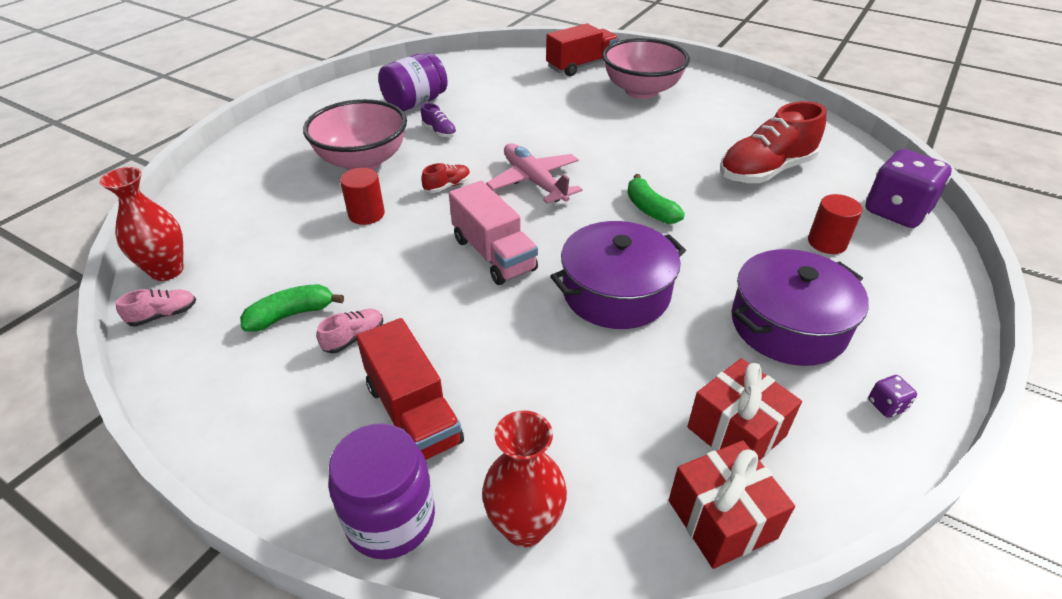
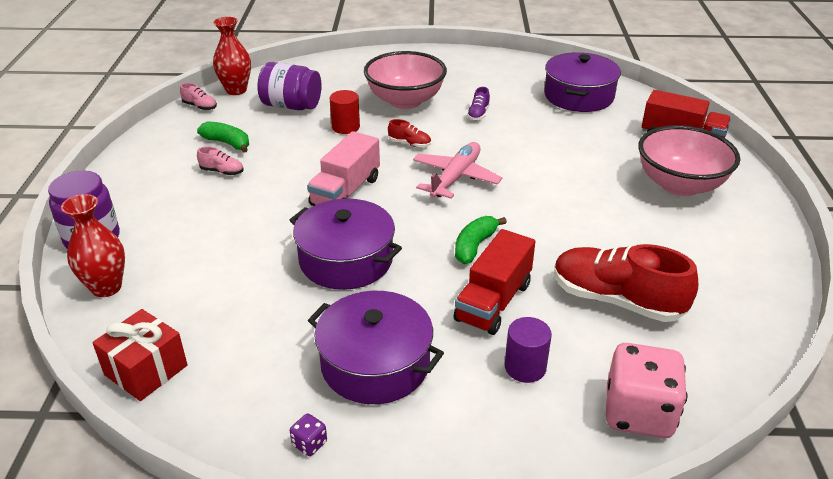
camera: 60 degrees right, 5 degrees down
(413, 413) = (172, 216): red truck -> red truck (493, 302)
(415, 103) = (508, 89): purple jar -> purple jar (291, 106)
(470, 78) = (579, 96): none -> purple pot
(736, 431) = (231, 359): red gift -> none
(827, 242) = (525, 367): red cylinder -> purple cylinder
(896, 212) = (638, 413): purple dice -> pink dice

